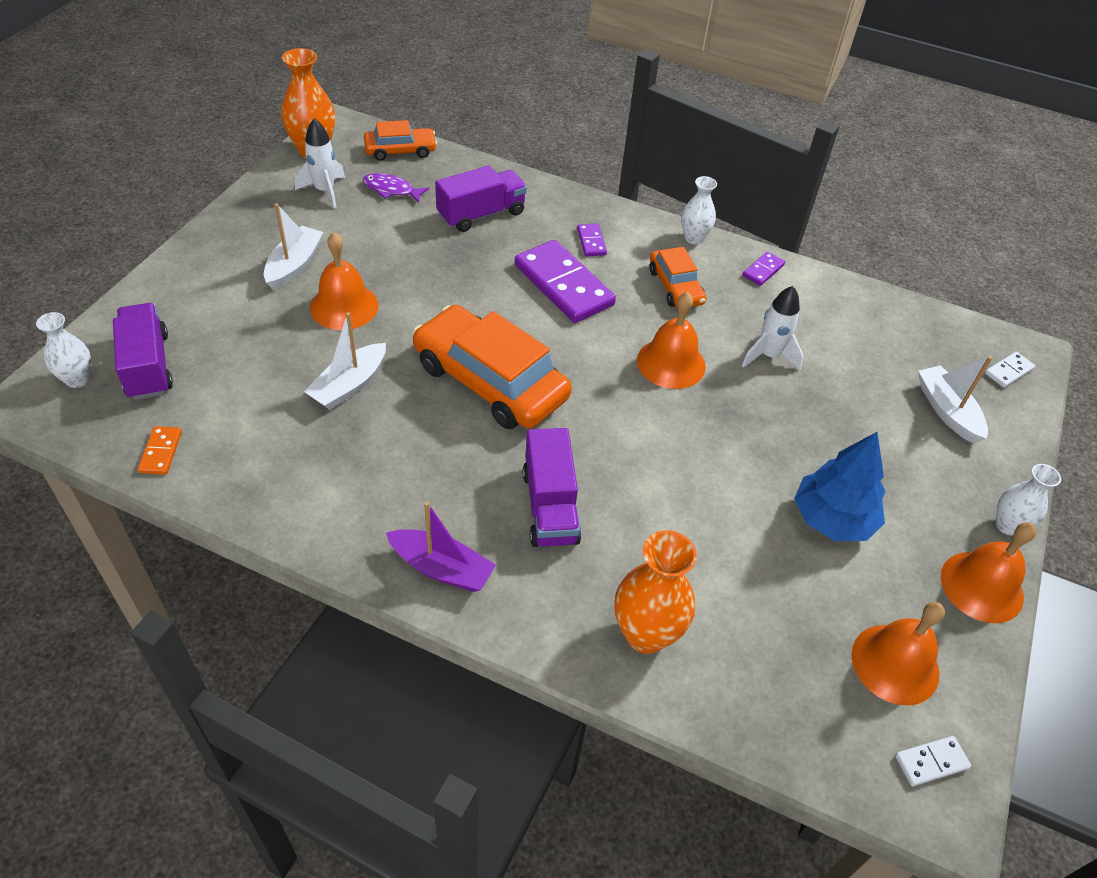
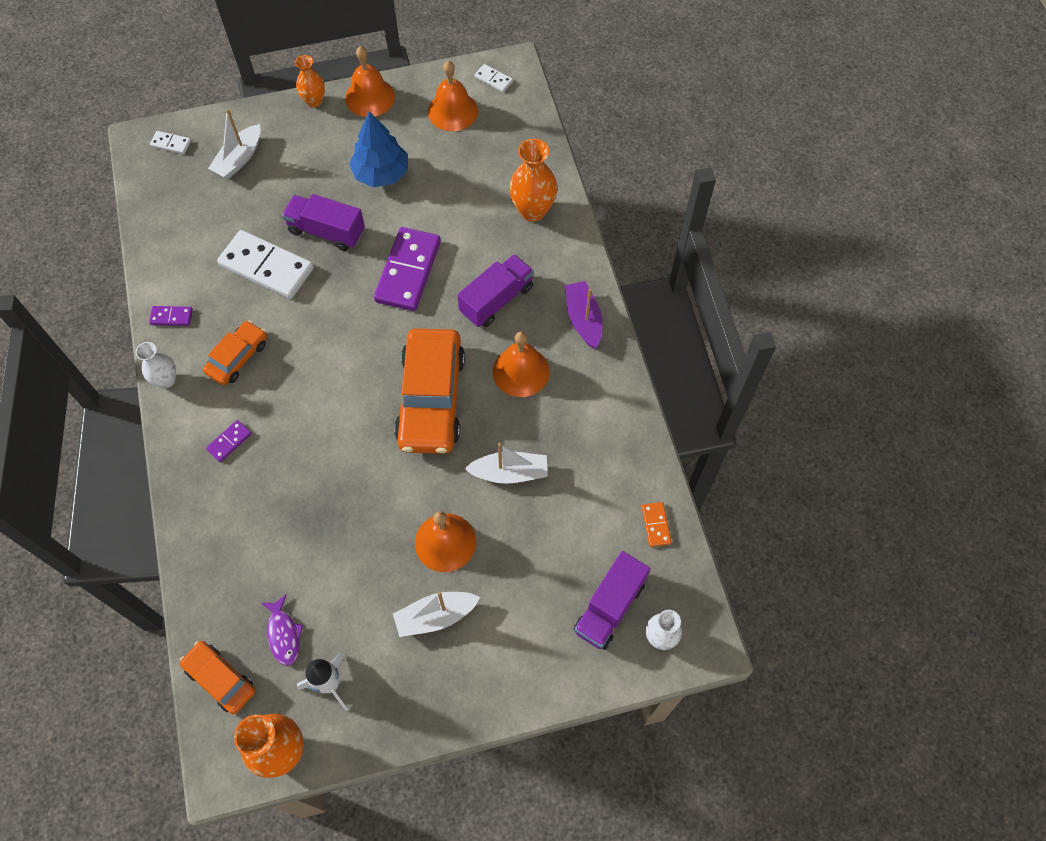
camera: 125 degrees left, 15 degrees up
(161, 452) = (656, 525): orange domino -> orange domino turned 60 degrees counterclockwise
(481, 214) = (259, 541): purple truck -> purple truck (326, 231)
(564, 285) = (297, 424): purple domino -> purple domino (408, 271)
(671, 363) = (322, 313): orange bell -> orange bell (521, 371)
(769, 355) = (266, 267): white rocket -> white domino
(1007, 525) = (314, 101): white vase -> orange vase

